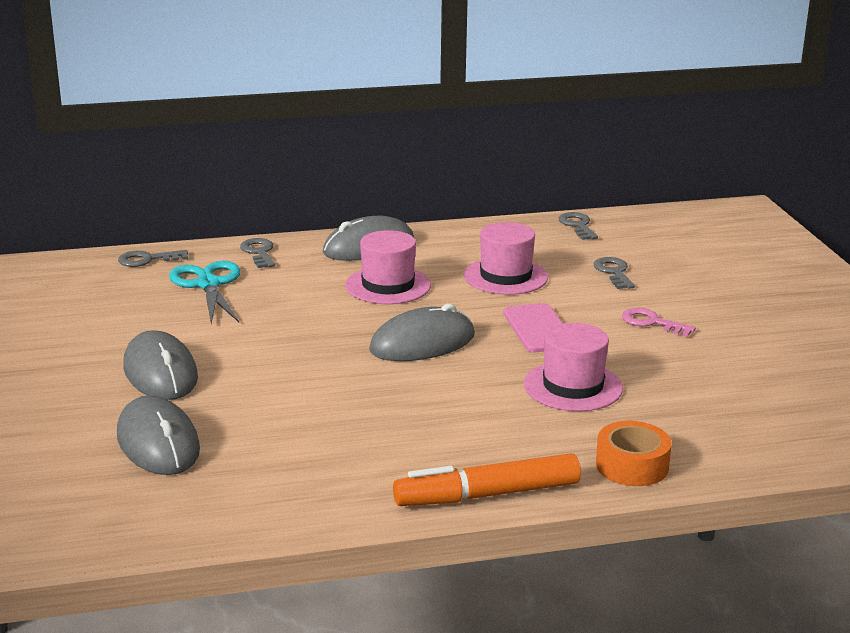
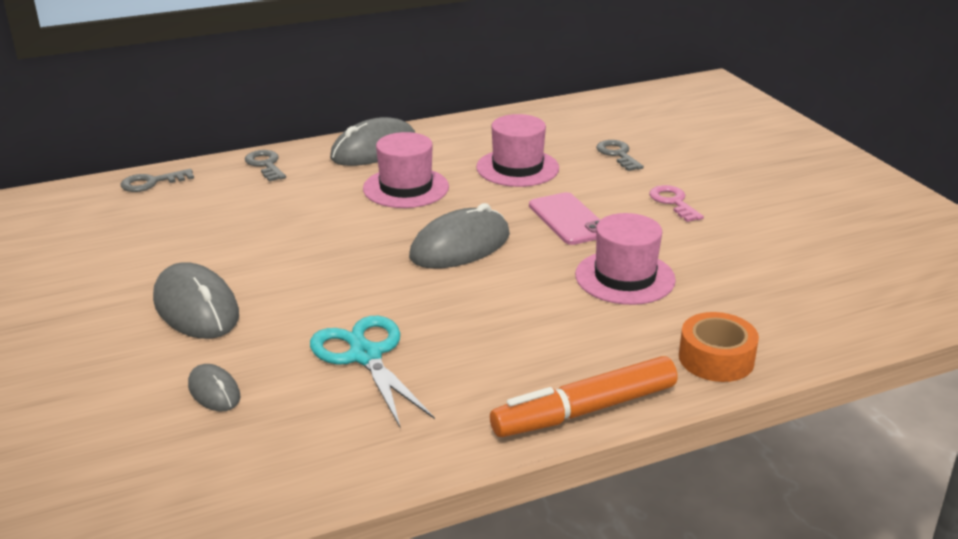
camera: 10 degrees left, 5 degrees up
(158, 443) = (214, 391): grey mouse -> grey mouse, size x0.53
(208, 285) = (222, 204): turquoise scissors -> turquoise scissors (365, 356)
(577, 225) = (566, 111): grey key -> none
(652, 322) = (673, 202): pink key -> pink key turned 45 degrees clockwise

